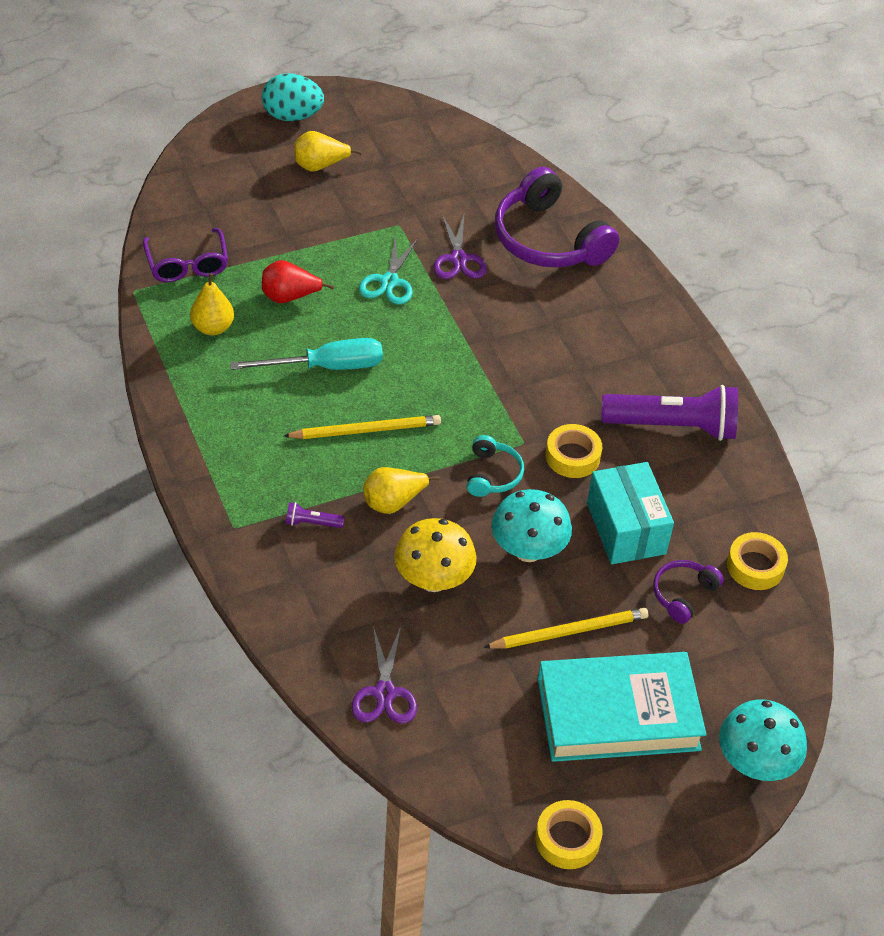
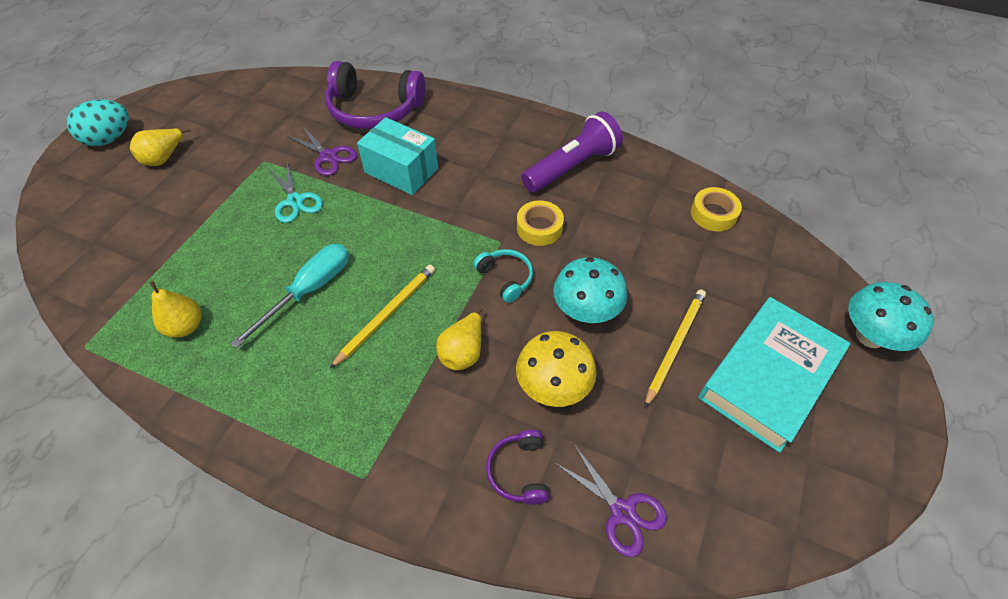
camera: 40 degrees left, 5 degrees up
(187, 264) = (117, 293): purple glasses -> none
(289, 297) = (229, 260): red pear -> none
(312, 523) = (422, 419): purple flashlight -> none
(567, 839) = (859, 504): yellow tape -> none
(626, 528) = (622, 248): turquoise box -> turquoise box (401, 170)
(683, 594) = (701, 263): purple headphones -> purple headphones (519, 471)

